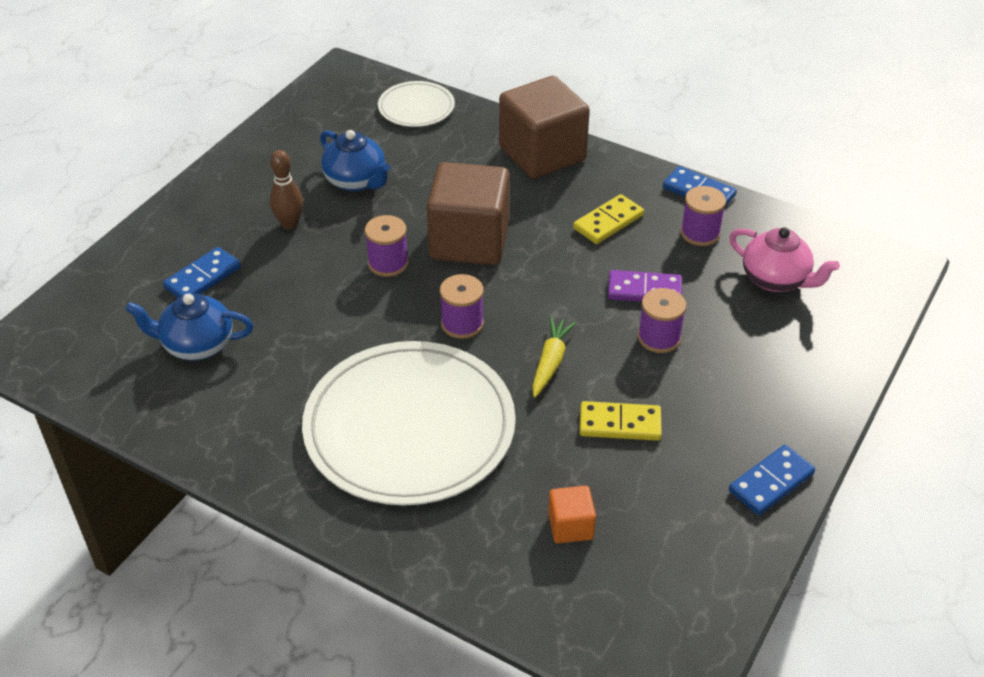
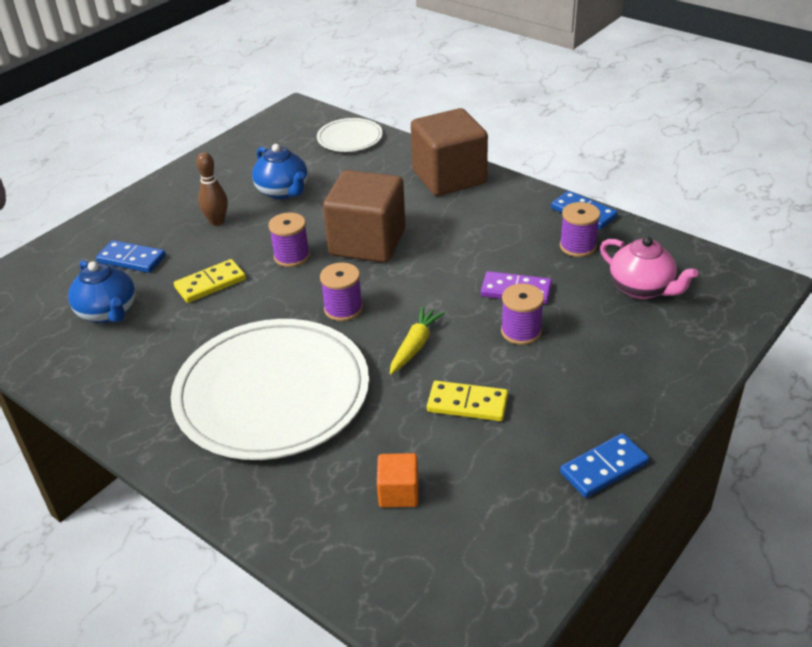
camera: 10 degrees right, 5 degrees down
(197, 345) = (108, 312): blue teapot -> blue teapot turned 135 degrees counterclockwise
(203, 278) = (131, 259): blue domino -> blue domino turned 60 degrees clockwise
(608, 222) = (495, 233): yellow domino -> yellow domino (210, 283)

